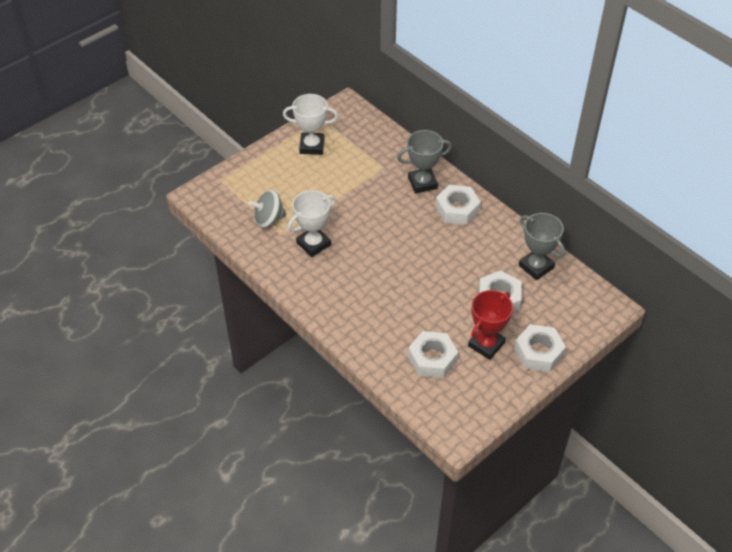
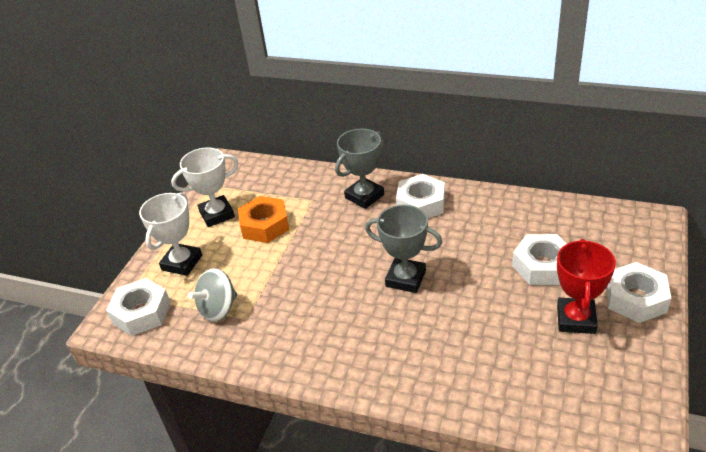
camera: 25 degrees left, 10 degrees down
(313, 244) = (292, 310): white trophy -> white trophy (182, 263)
(338, 172) = (265, 225): none -> orange nut
(432, 359) = (534, 367): white nut -> white nut (141, 313)
(536, 267) = (548, 218): grey trophy -> grey trophy (405, 278)

